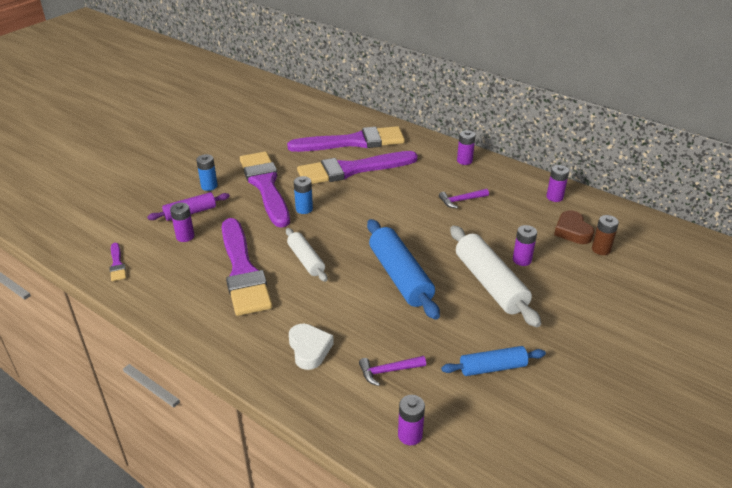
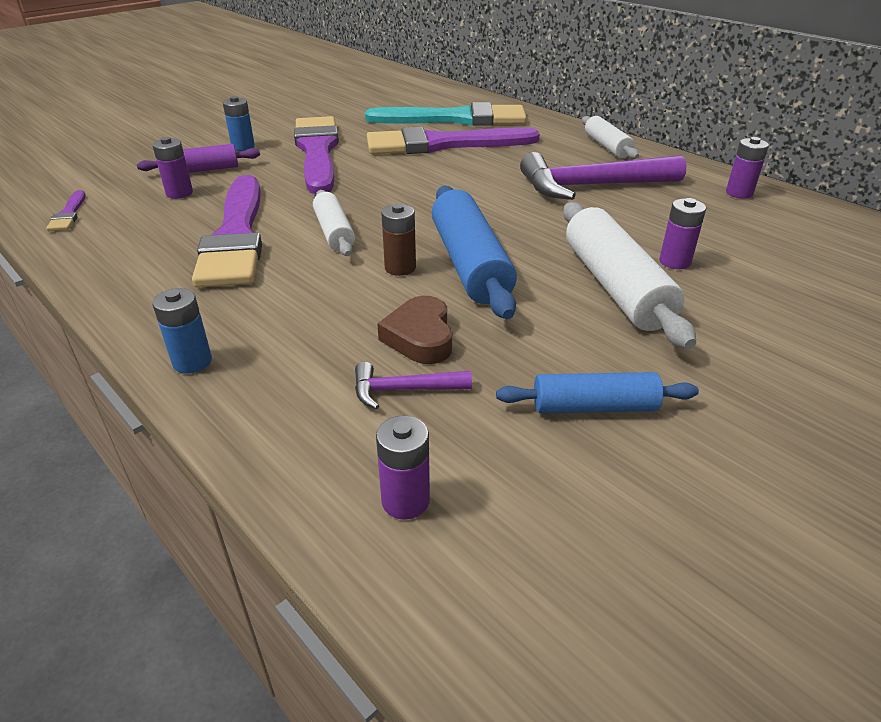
camera: 10 degrees right, 0 degrees up
(304, 209) = (358, 178): blue battery -> blue battery (192, 362)
(309, 349) = (285, 343): white heart -> none
(353, 142) = (455, 119): purple brush -> turquoise brush
(461, 200) = (592, 186): purple hammer -> purple hammer, size x2.14
(464, 161) = (607, 146): purple battery -> white rolling pin
(572, 231) = (764, 234): brown heart -> brown heart (420, 337)
(601, 249) = (812, 260): brown battery -> brown battery (400, 268)

